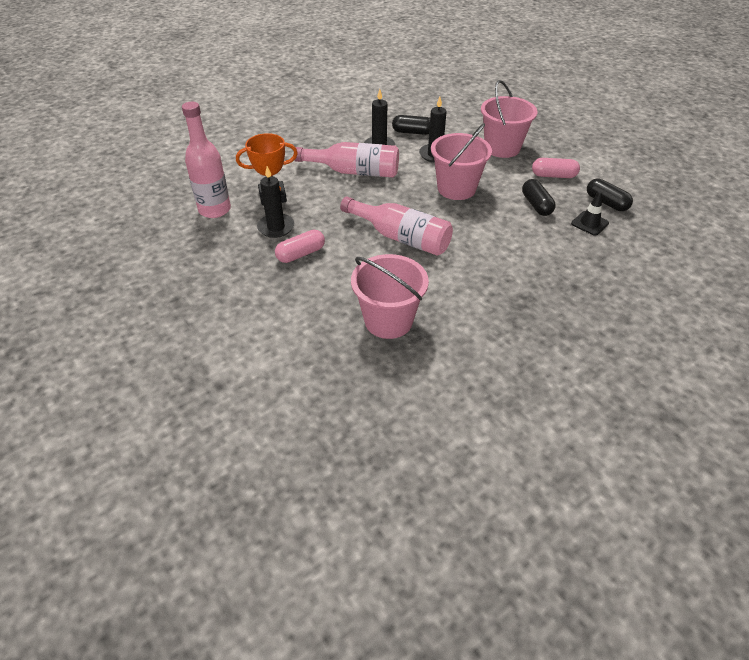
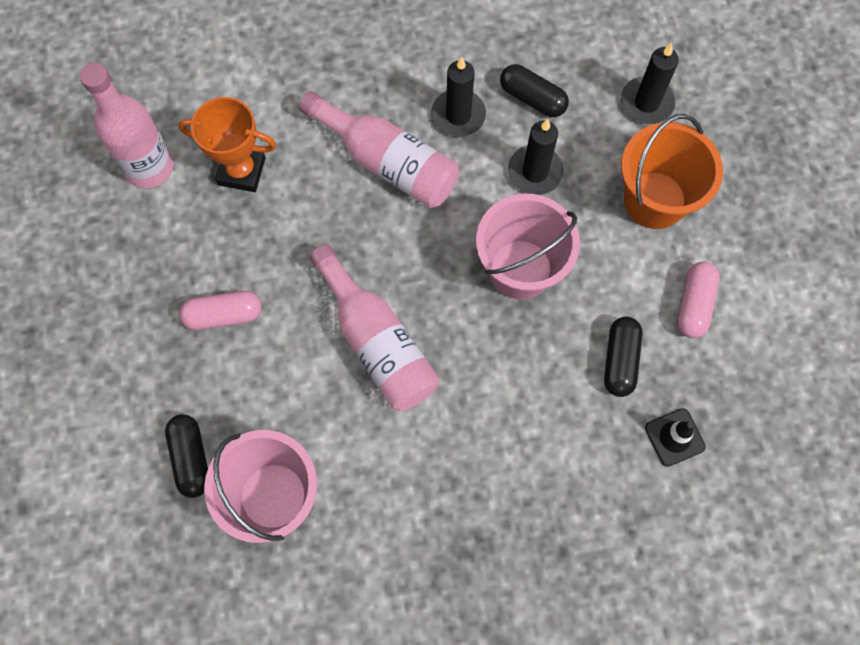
camera: 25 degrees right, 25 degrees up
(276, 227) = (215, 243): black candle -> black candle (646, 103)
(502, 148) = (654, 200): pink bucket -> orange bucket
(553, 176) = (694, 304): pink capsule -> pink capsule turned 75 degrees clockwise
(606, 202) = (734, 403): black capsule -> black capsule (191, 458)

